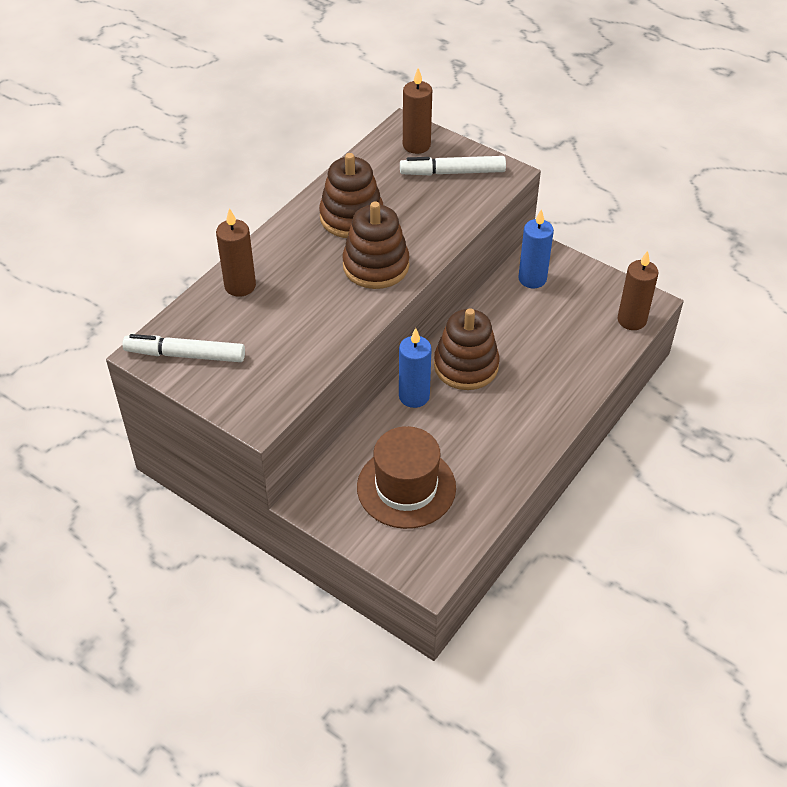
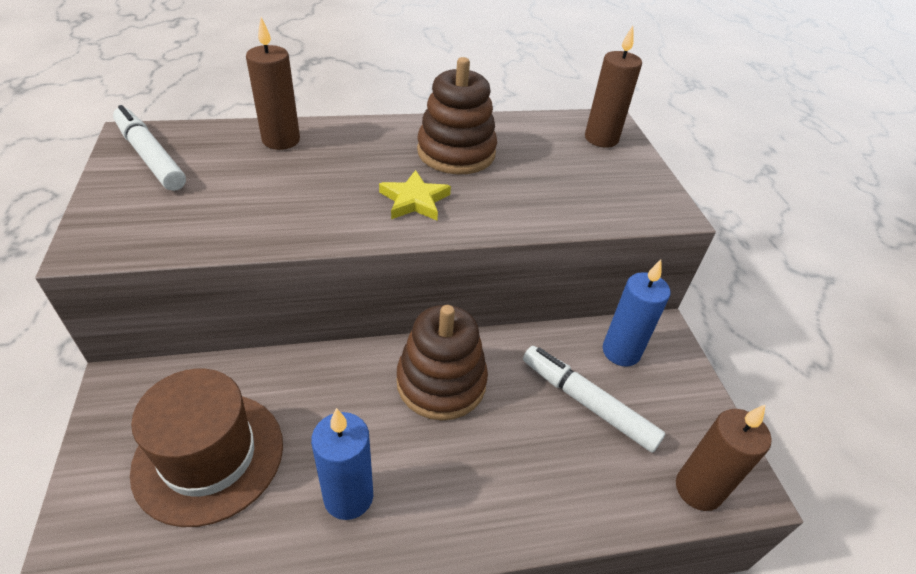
camera: 40 degrees right, 5 degrees down
(376, 266) = (414, 200): brown stacking toy -> yellow star
(414, 396) = (352, 370): blue candle -> blue candle (348, 497)
(452, 172) = (608, 177): white marker -> white marker (587, 403)

